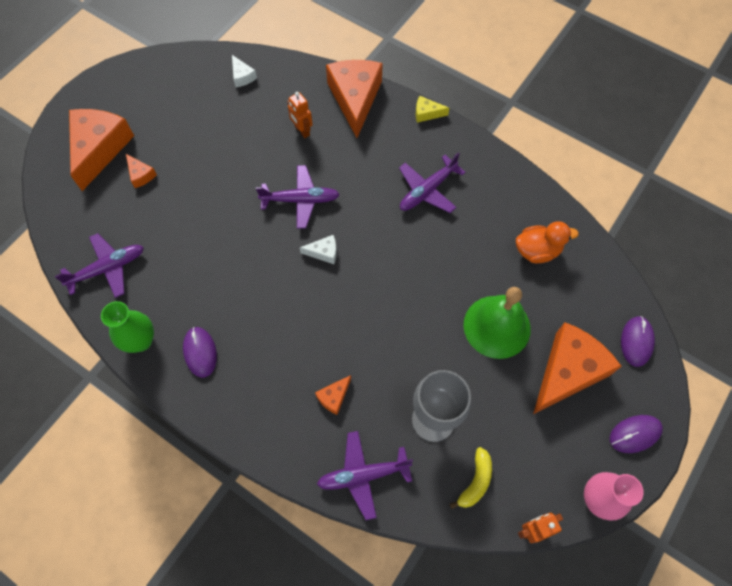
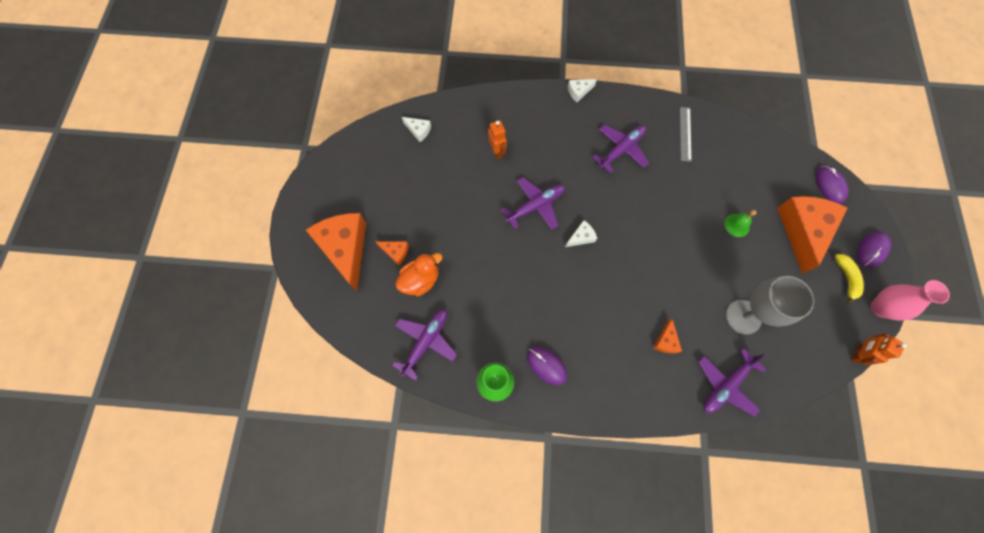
camera: 30 degrees left, 5 degrees up
(302, 131) = (497, 151): orange robot -> orange robot turned 135 degrees counterclockwise
(355, 98) = (518, 106): orange cheese -> none
(427, 113) = (579, 91): yellow cheese -> white cheese
(427, 190) = (621, 150): purple plane -> purple plane turned 150 degrees counterclockwise
(475, 481) = (799, 343): yellow banana -> yellow banana (846, 278)
(497, 326) = (737, 225): green bell -> green bell, size x0.46
(509, 208) = (685, 134): none -> grey ruler
(537, 251) = (725, 155): orange duck -> orange duck (421, 280)

